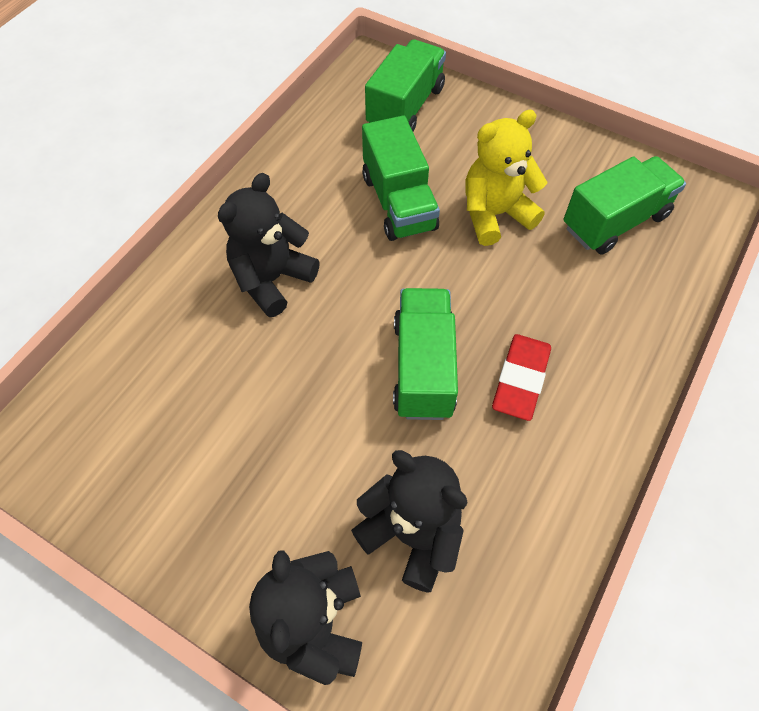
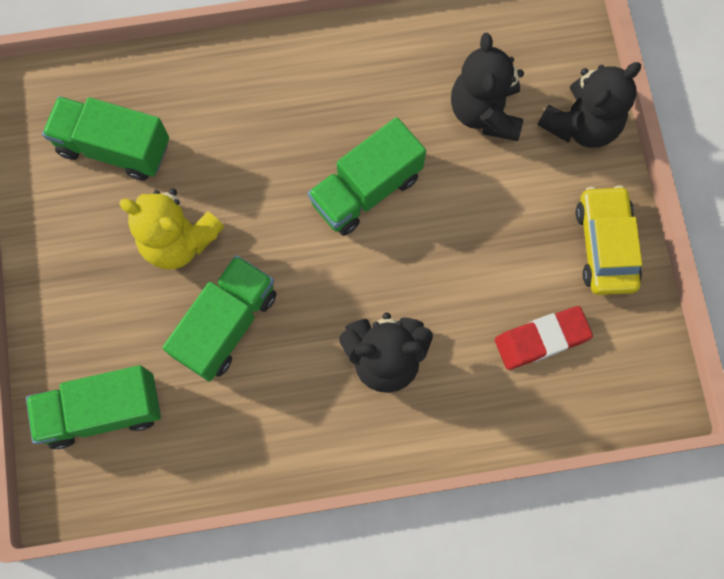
camera: 130 degrees left, 15 degrees up
(179, 528) = (605, 245): none -> yellow car
(520, 379) = (321, 122): red eraser -> red eraser (541, 339)

